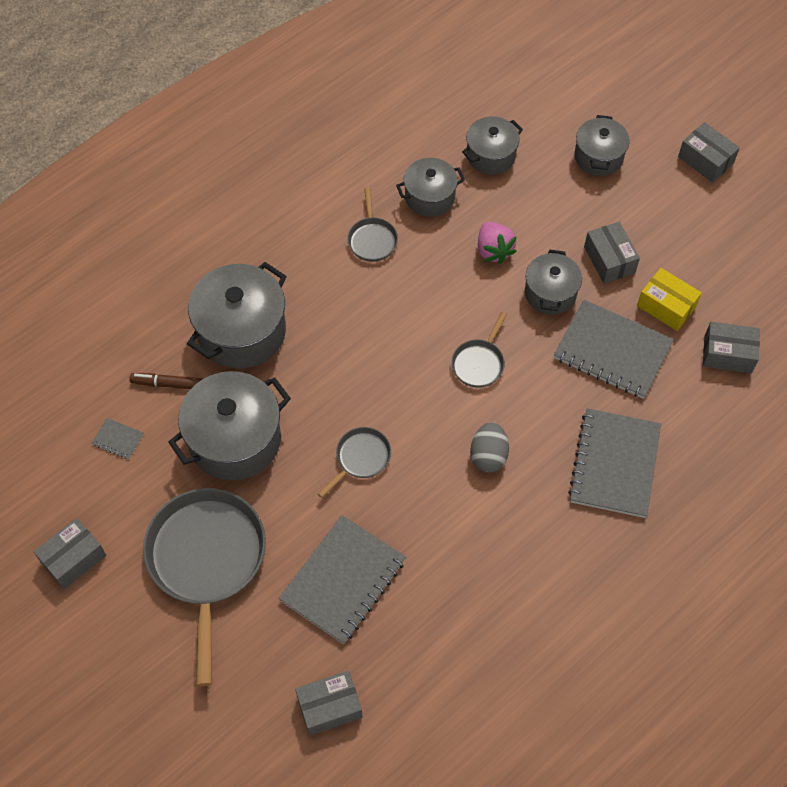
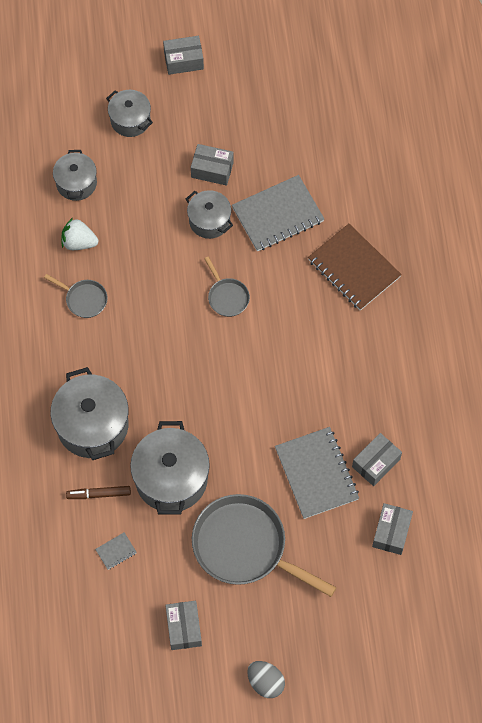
camera: 55 degrees left, 5 degrees up
(170, 384) = (99, 494): brown marker -> brown marker turned 45 degrees clockwise
(360, 458) = (241, 411): grey pan -> none
(429, 197) = (79, 242): grey pot -> white strawberry
(488, 455) = (295, 335): grey egg -> grey egg (265, 682)
(493, 250) = (151, 232): pink strawberry -> none
(614, 464) = (354, 268): grey notebook -> brown notebook
(666, 306) = (270, 162): yellow box -> none
(727, 354) = (329, 152): grey box -> grey box (376, 463)

